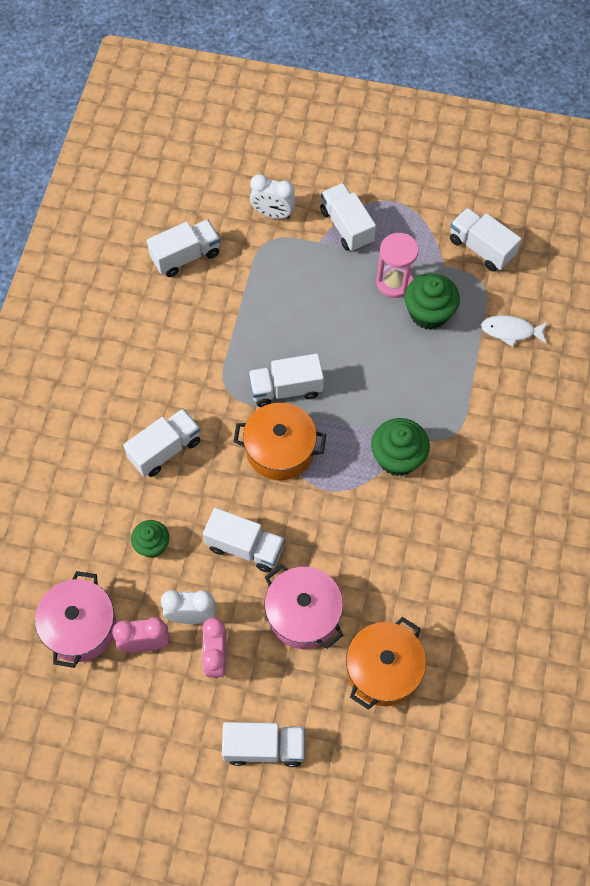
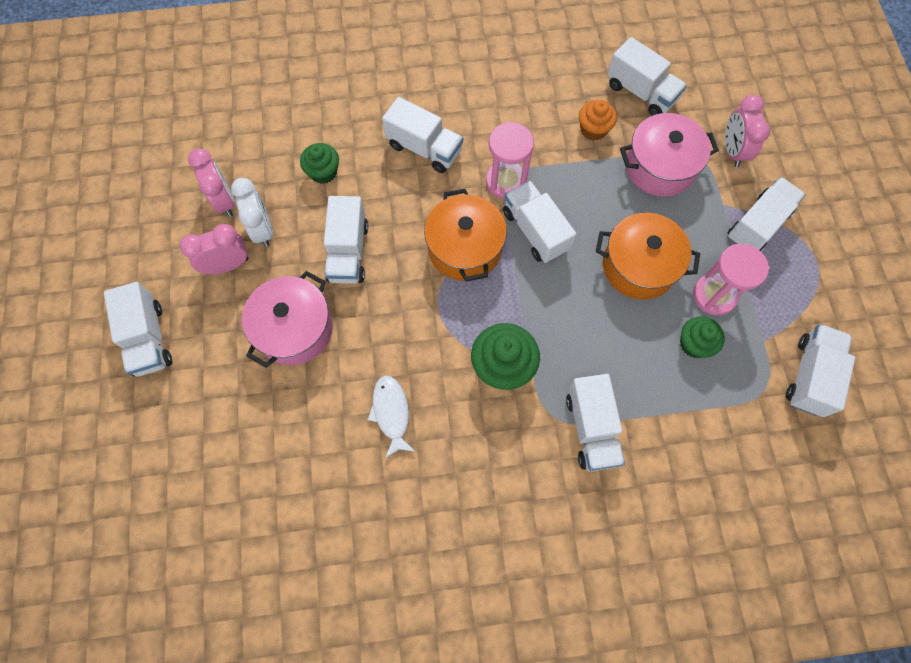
camera: 70 degrees right, 5 degrees up
(80, 627) = (226, 144): pink pot -> pink pot (660, 167)
(206, 307) = (593, 129): none -> orange cupcake
(228, 395) = (505, 181): none -> pink hourglass
(273, 214) = (732, 151): white clock -> pink clock
(383, 670) = (257, 427): orange pot -> orange pot (638, 266)
(429, 313) = (694, 344): green cupcake -> green cupcake, size x0.64
(471, 412) = (591, 428): none -> white truck
(511, 331) = (717, 443): white fish -> white fish (391, 413)

